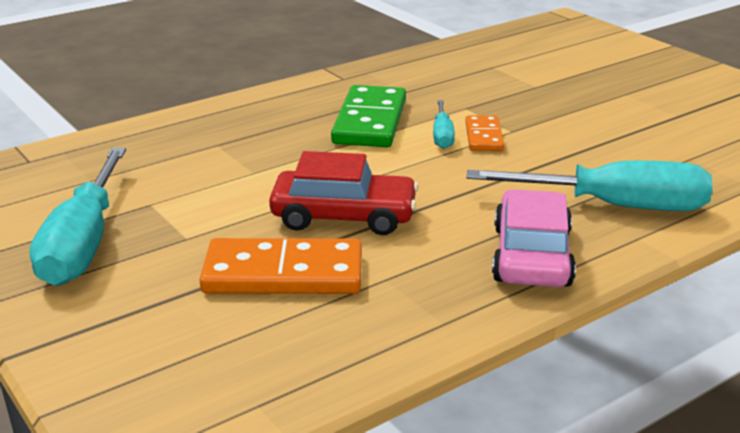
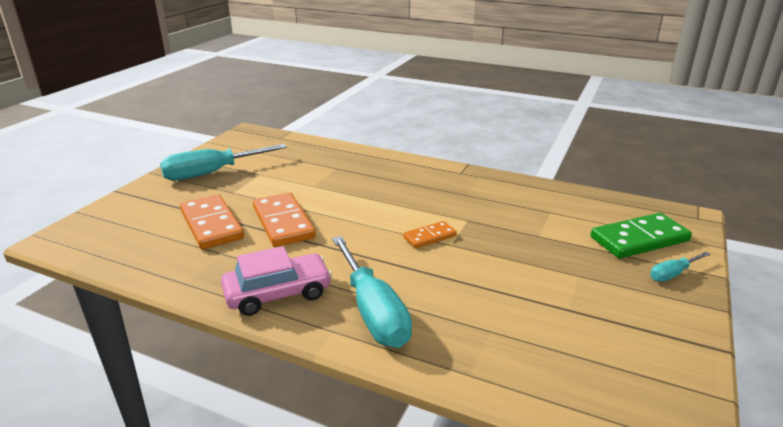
camera: 60 degrees right, 0 degrees up
(344, 216) = (283, 223): red car -> orange domino
(370, 121) = (409, 197): green domino -> green domino (639, 239)
(442, 135) = (415, 223): turquoise screwdriver -> turquoise screwdriver (673, 274)

